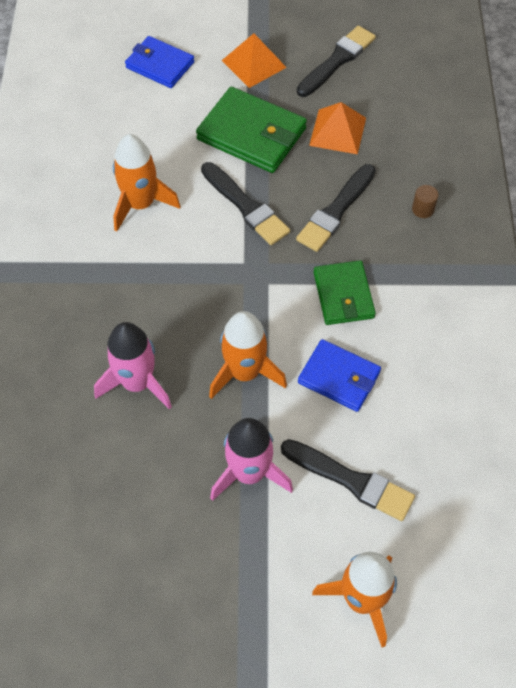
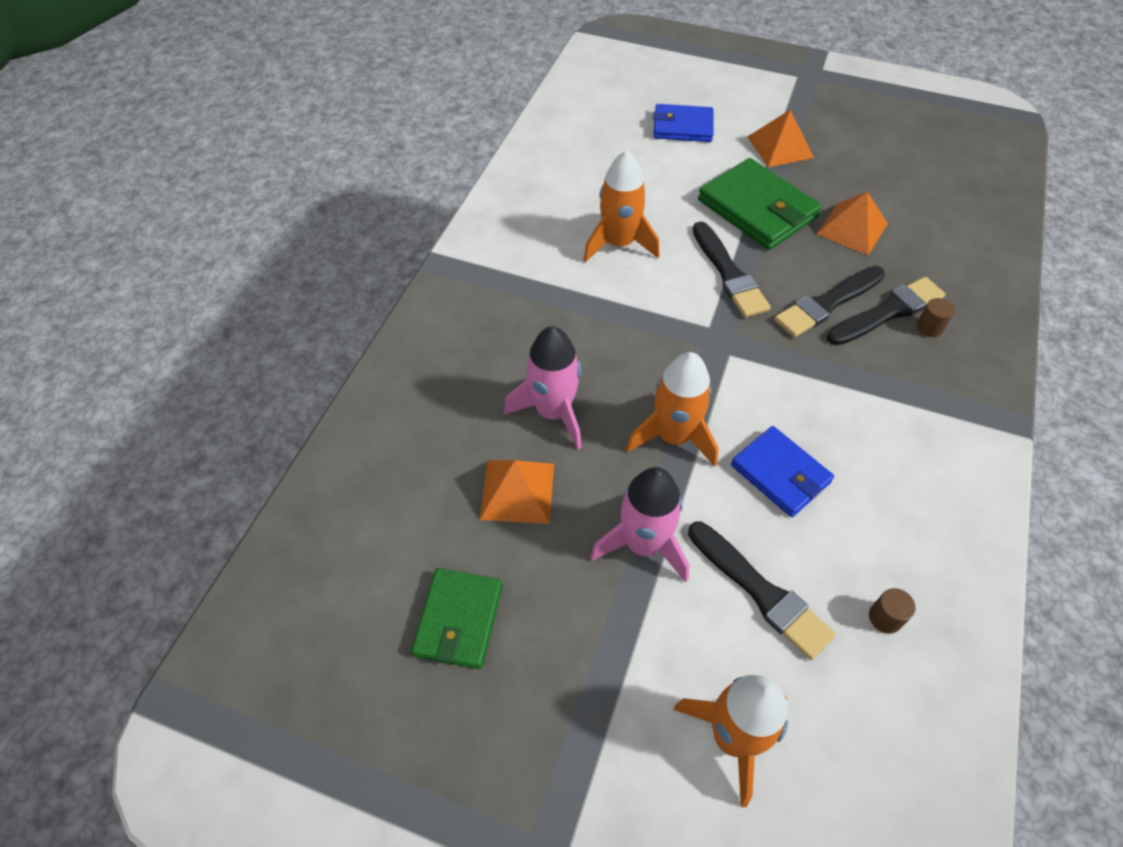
camera: 20 degrees right, 5 degrees down
(131, 462) = (517, 491): none -> orange pyramid
(160, 65) = (682, 127): blue wallet -> blue wallet turned 45 degrees counterclockwise
(337, 61) = (871, 164): black brush -> black brush (888, 312)
(343, 295) = (811, 389): green wallet -> green wallet (459, 620)
(447, 469) = (885, 618): none -> brown cylinder

